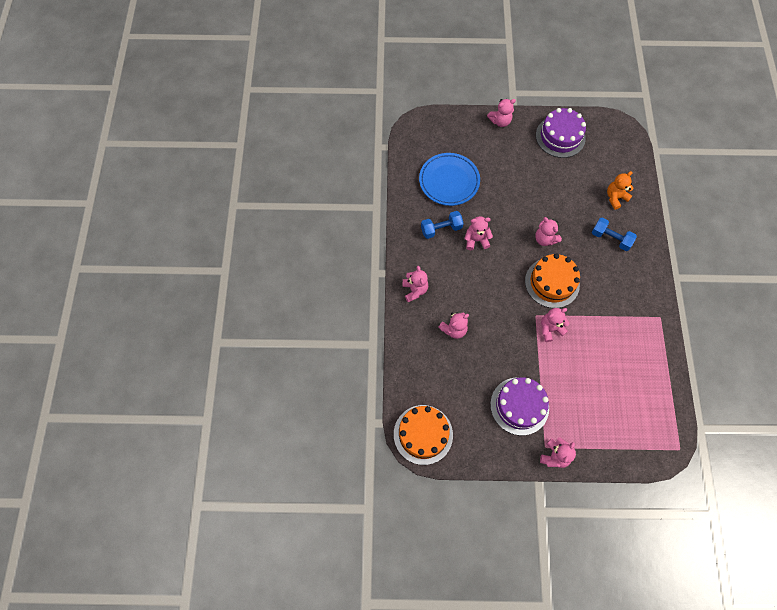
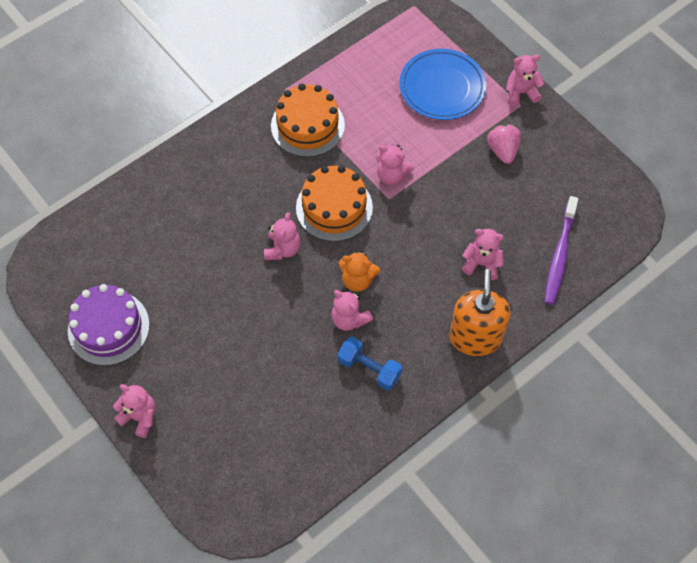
camera: 130 degrees left, 5 degrees down
(414, 290) = (475, 337): pink teddy bear -> orange soap dispenser
(423, 434) = (618, 212): orange cake -> orange cake (307, 125)
(424, 375) = (559, 255): none -> purple toothbrush
(449, 181) = (291, 411): blue plate -> blue plate (442, 88)
(519, 406) = (502, 150): purple cake -> pink strawberry
(610, 238) = (223, 185): blue dumbbell -> none
(615, 198) = (159, 213): orange teddy bear -> orange teddy bear (357, 280)

